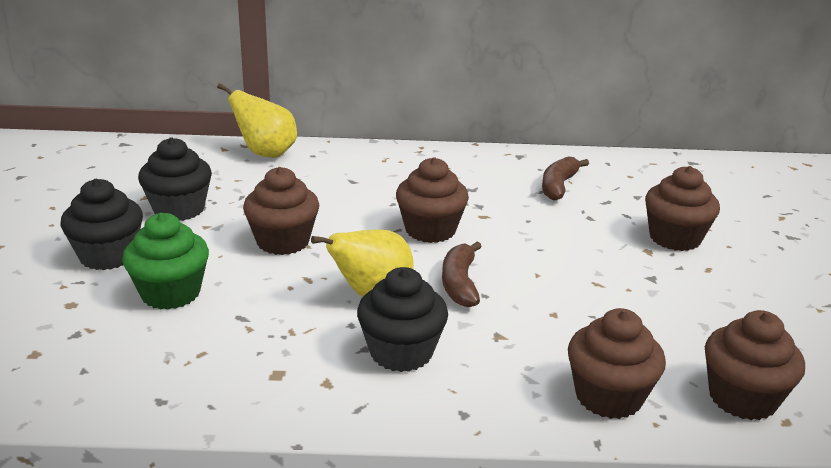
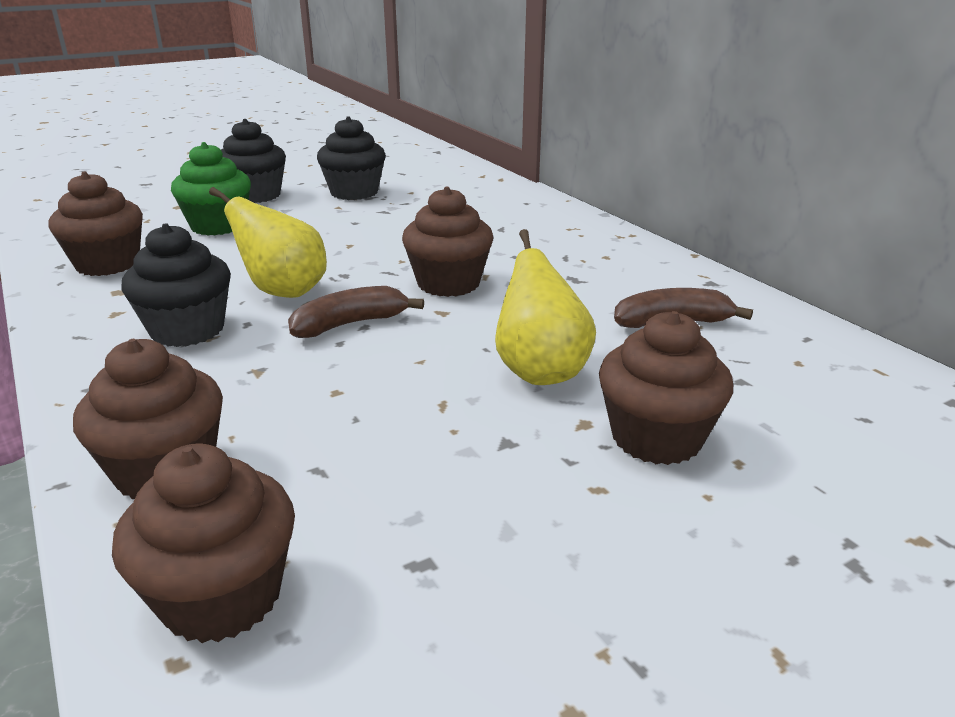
camera: 60 degrees right, 0 degrees up
(266, 153) = (498, 188): yellow pear -> yellow pear (540, 371)
(283, 241) = (344, 235): brown cupcake -> brown cupcake (108, 264)

